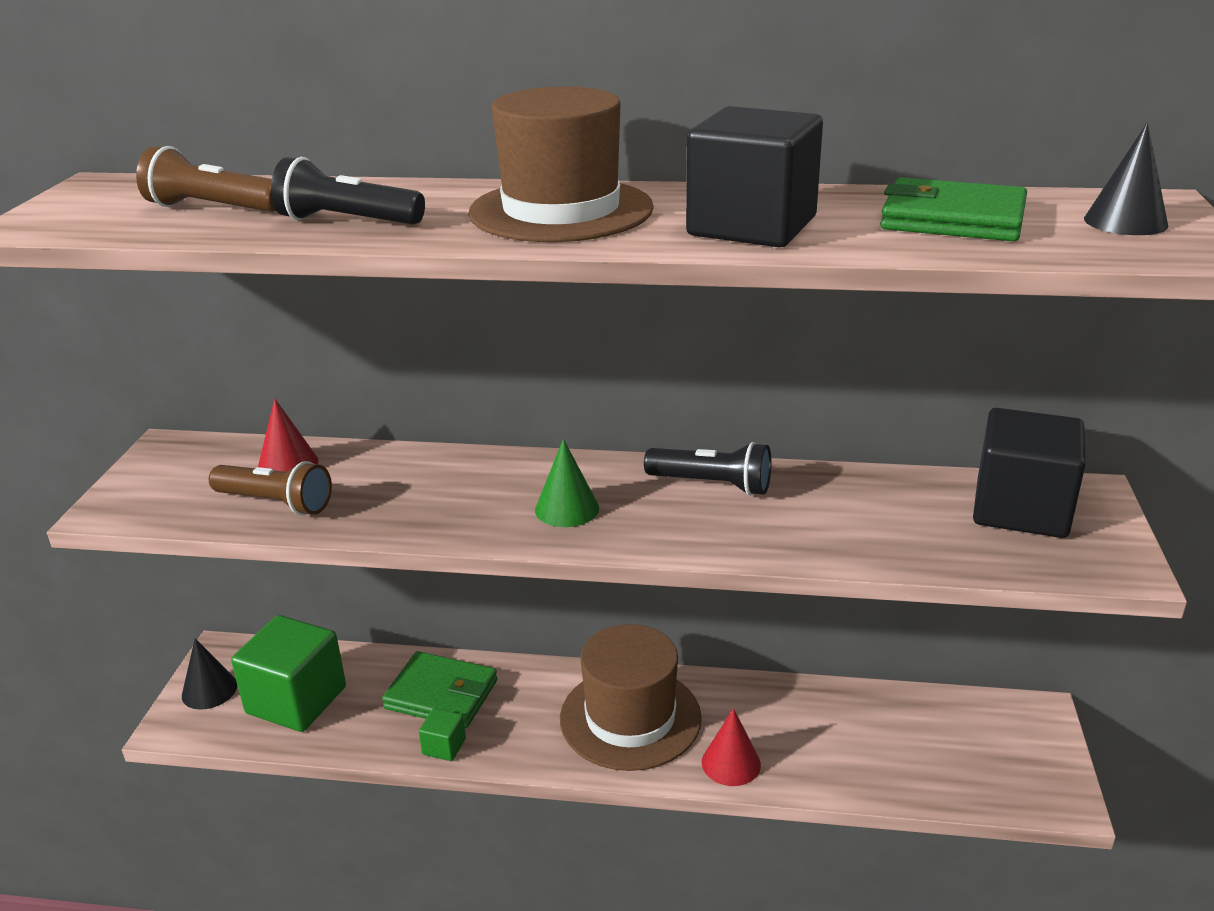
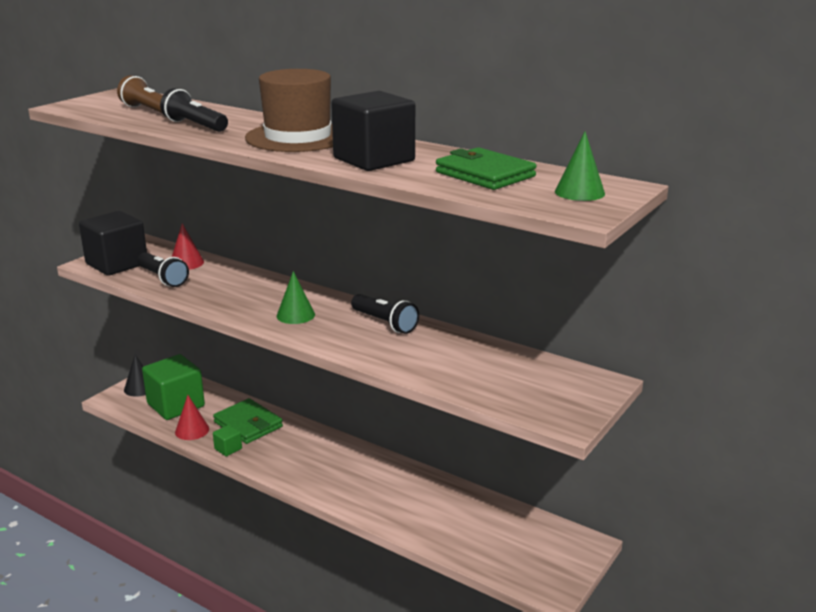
camera: 25 degrees right, 5 degrees down
(276, 503) = (163, 278): brown flashlight -> black flashlight
(630, 718) = (336, 466): brown hat -> none
(731, 763) = (371, 506): red cone -> red cone (192, 430)
(1021, 509) = (547, 379): black cube -> black cube (117, 264)
(1125, 221) = (579, 192): black cone -> green cone

